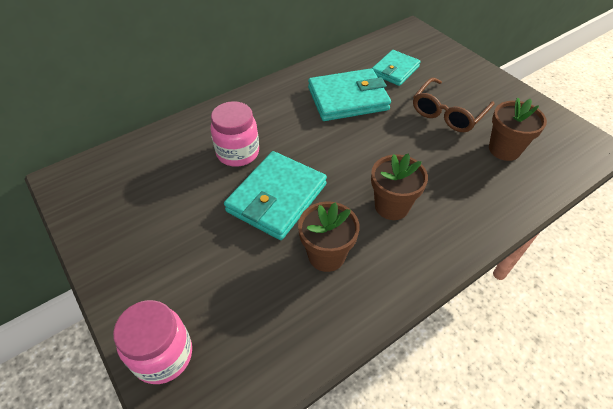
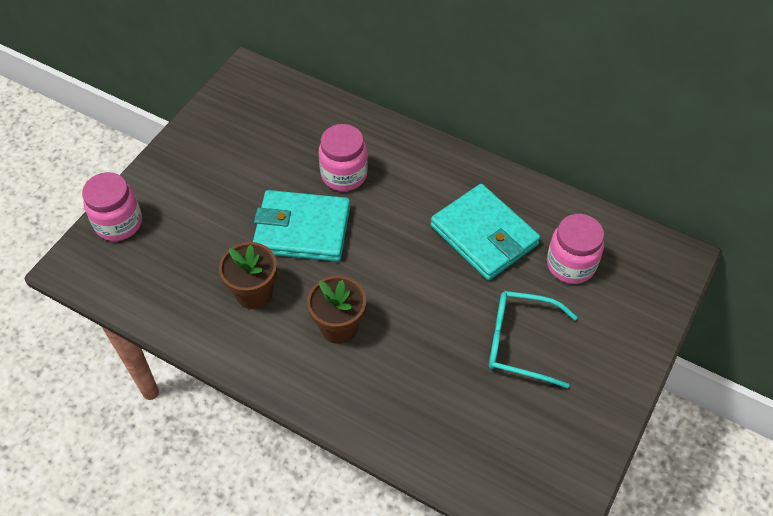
camera: 65 degrees right, 5 degrees up
(395, 70) = (570, 265): turquoise wallet -> pink jar
(448, 113) = (521, 343): brown glasses -> turquoise glasses
(504, 149) = (487, 416): brown flower pot -> none

